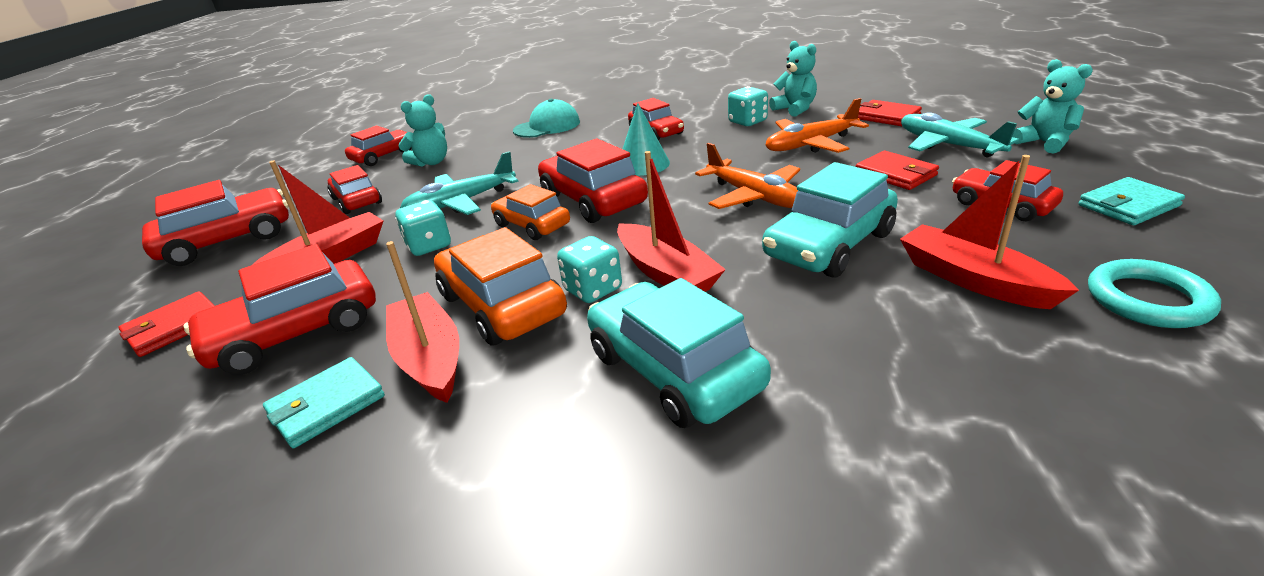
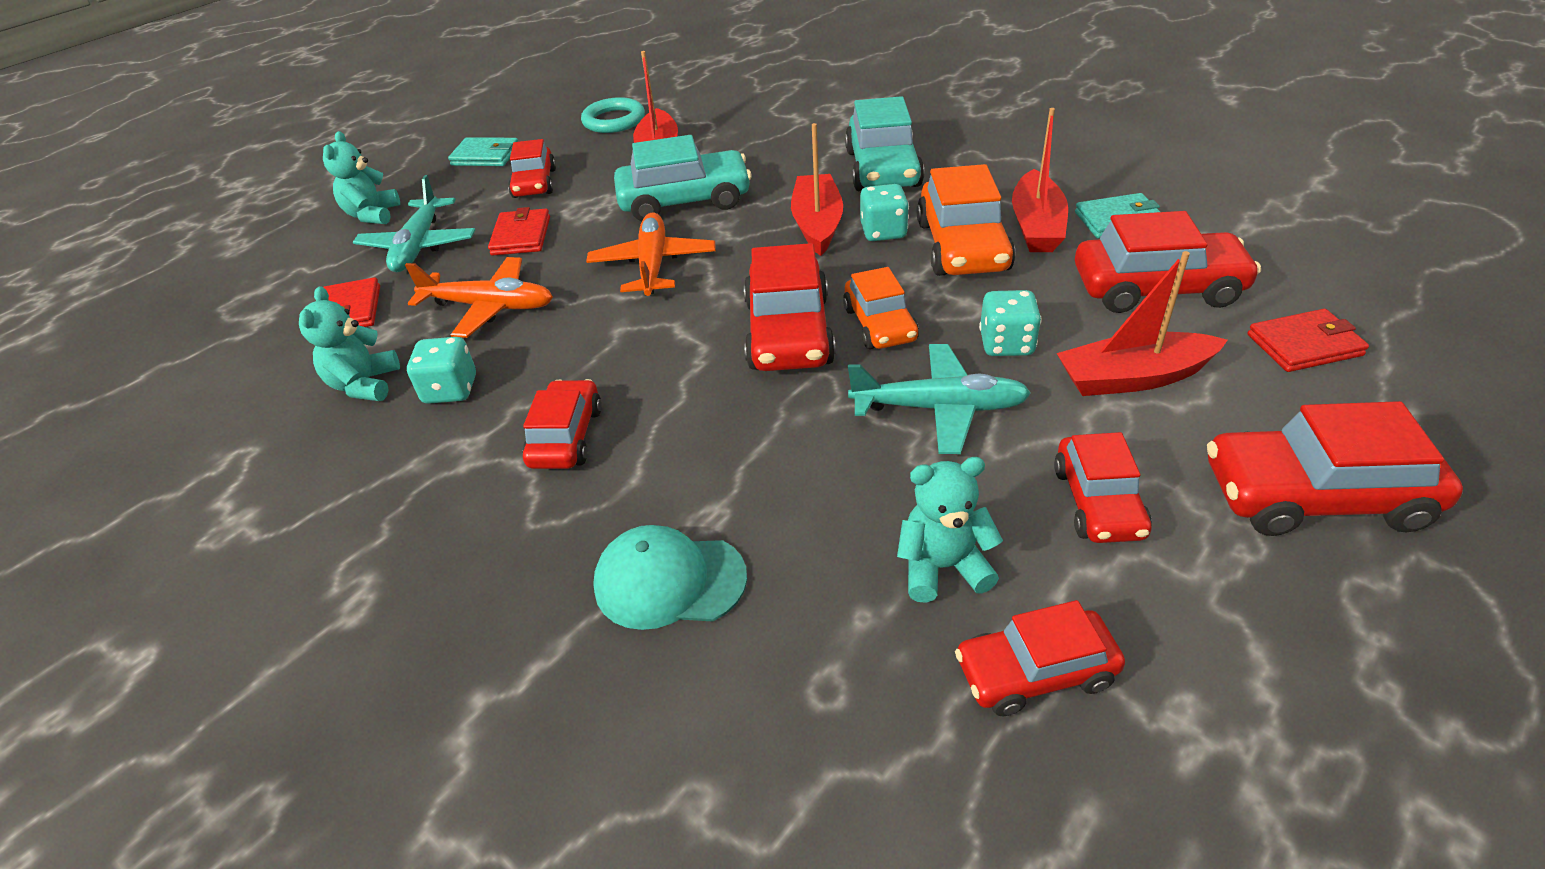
camera: 145 degrees left, 10 degrees up
(643, 164) = (672, 368): turquoise cone -> none

